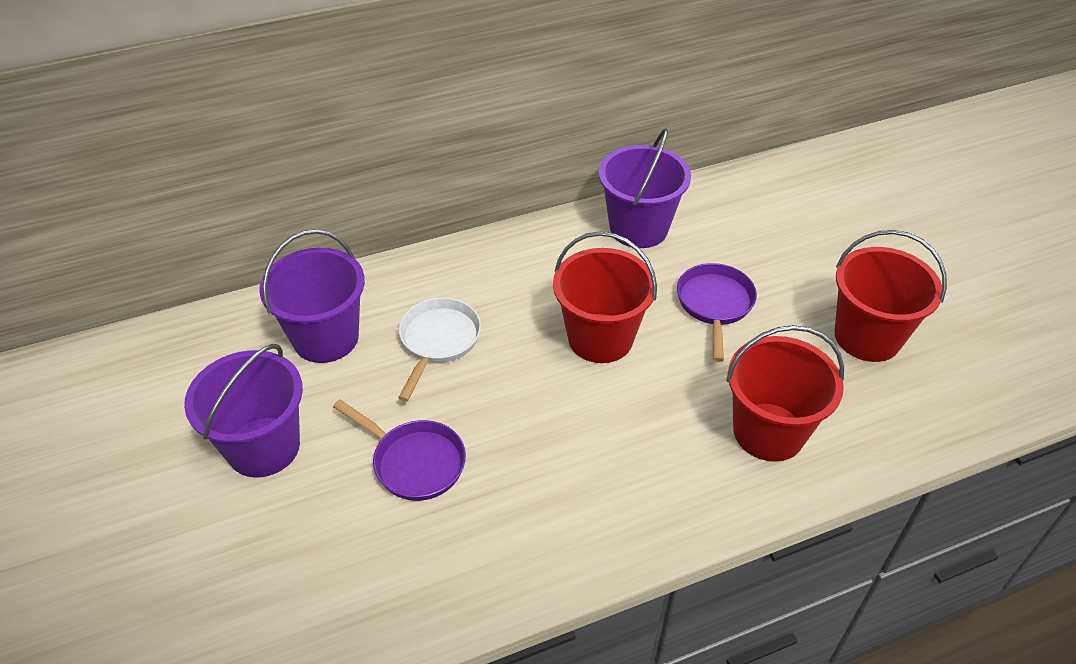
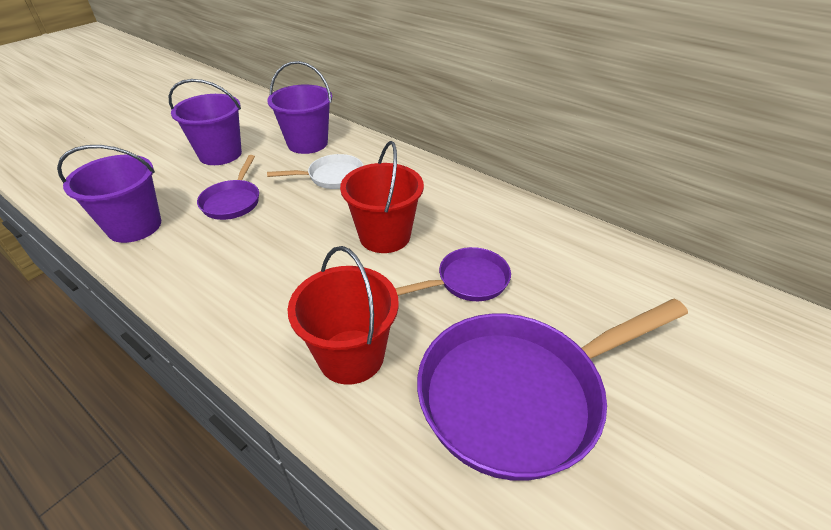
camera: 60 degrees right, 5 degrees down
(638, 228) = (511, 217): purple bucket -> purple bucket (134, 226)
(867, 337) = (519, 395): red bucket -> purple pan

